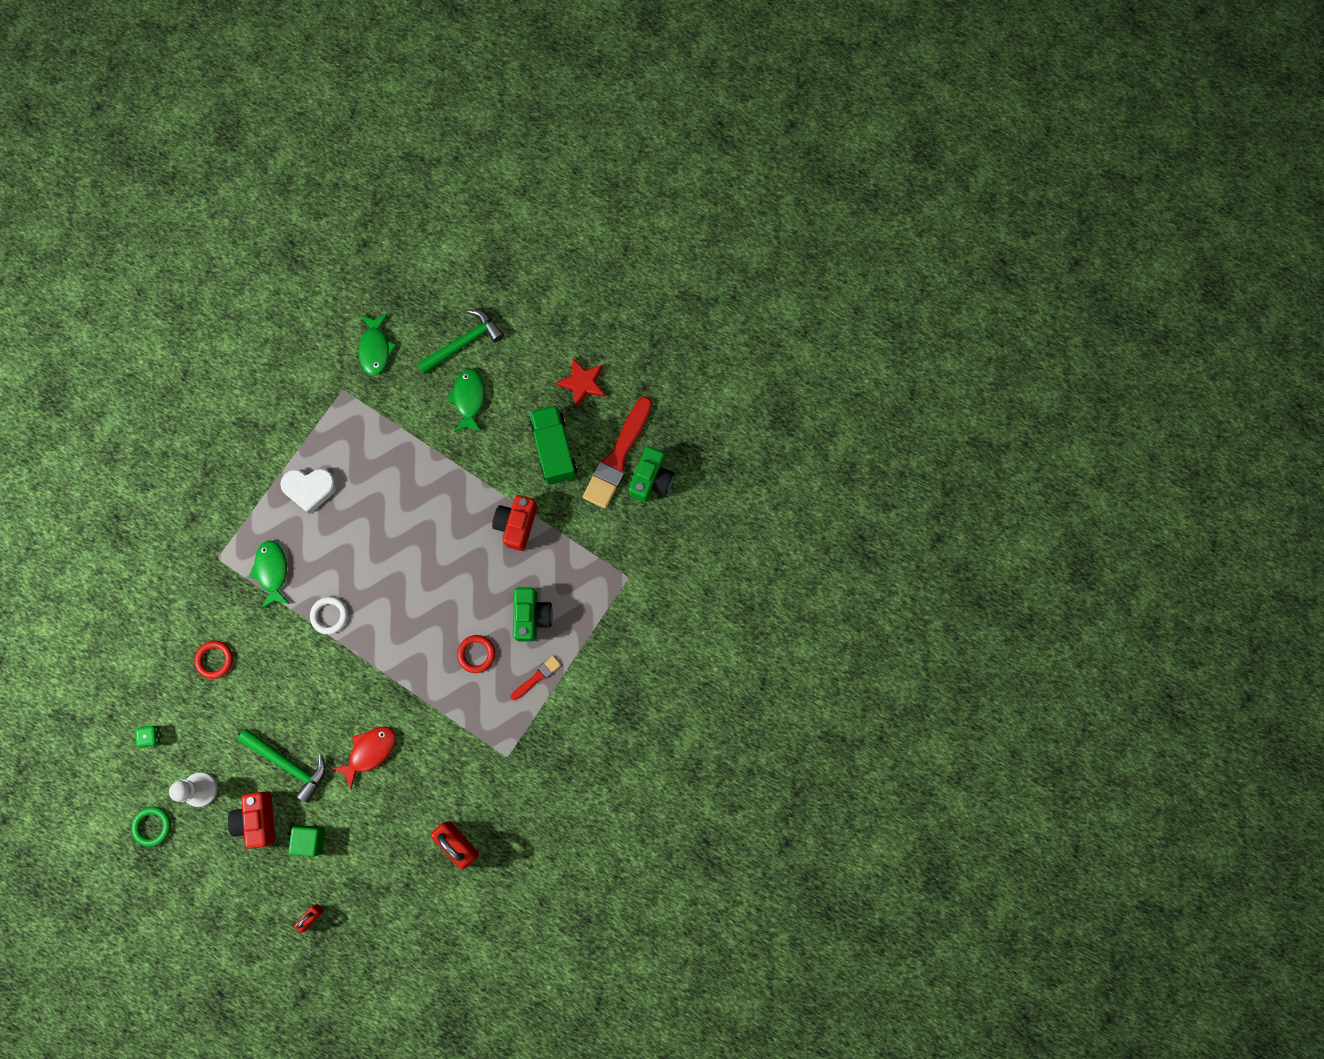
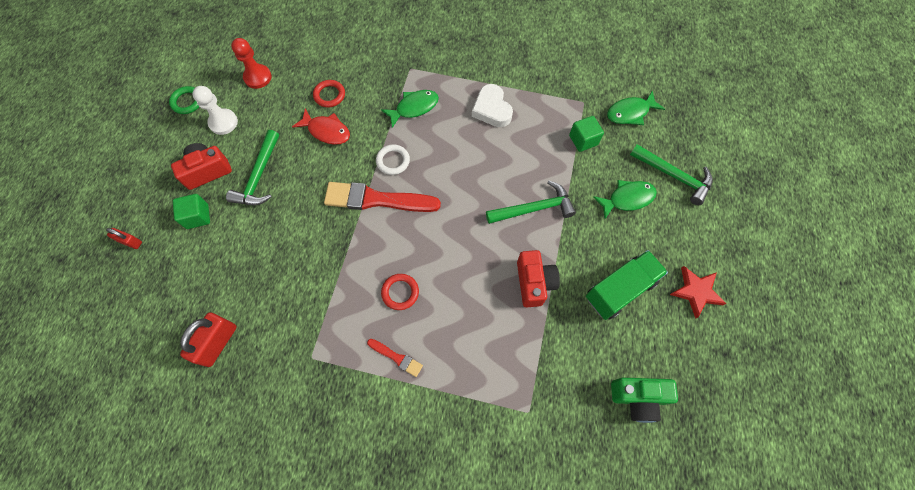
camera: 70 degrees right, 10 degrees down
(153, 736) = (257, 77): green dice -> red pawn
(370, 752) = (285, 235): red fish -> red fish (326, 131)
(387, 411) = (583, 140): none -> green cube
(442, 493) = (534, 208): none -> green hammer
(517, 524) = (534, 283): red camera -> red camera turned 90 degrees clockwise
(532, 616) = (453, 330): green camera -> none
(618, 457) = (643, 354): red brush -> red brush (377, 199)

